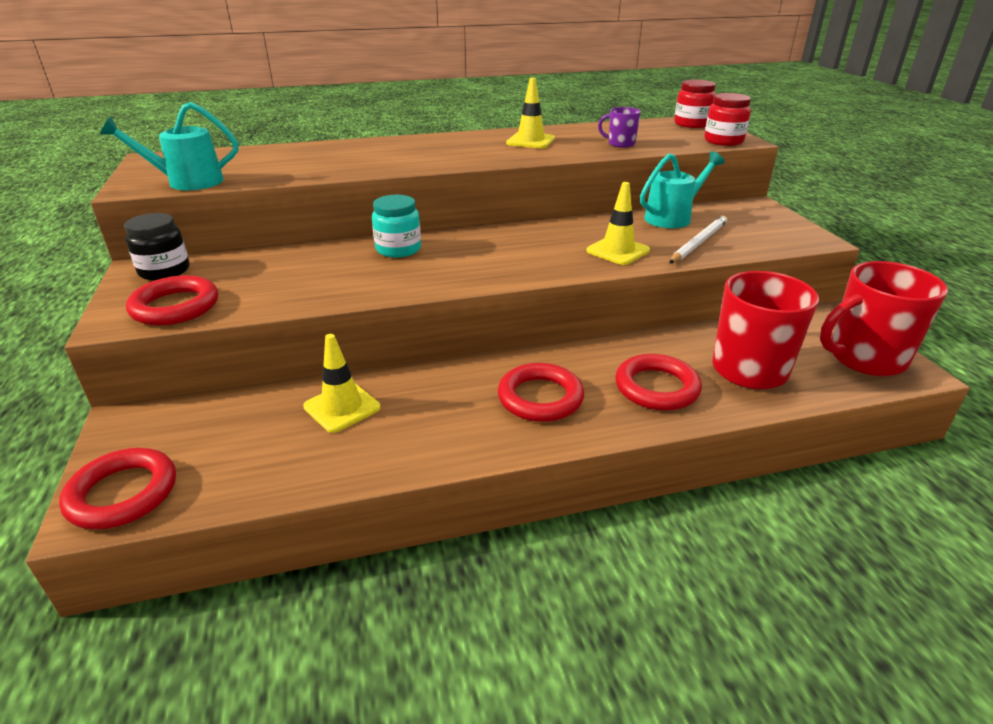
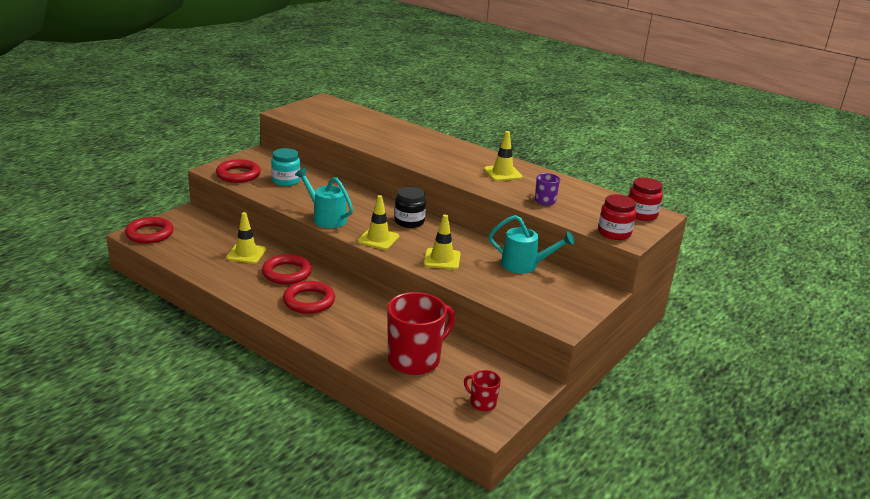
camera: 50 degrees right, 5 degrees down
(164, 271) = (264, 158): black jar -> black jar (409, 222)
(186, 182) = (305, 119): turquoise watering can -> turquoise watering can (326, 218)
(398, 249) = (357, 199): turquoise jar -> turquoise jar (286, 181)
(524, 270) = (378, 239): none -> yellow traffic cone
(656, 387) = (357, 333): red ring -> red ring (287, 273)
(698, 242) = (493, 282): white pencil -> none
(864, 358) = (482, 403): red mug -> red mug, size x0.47

